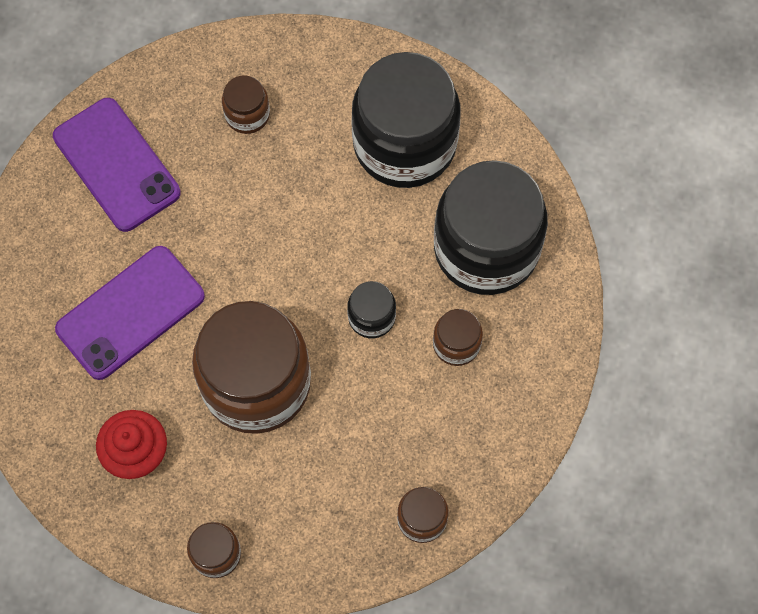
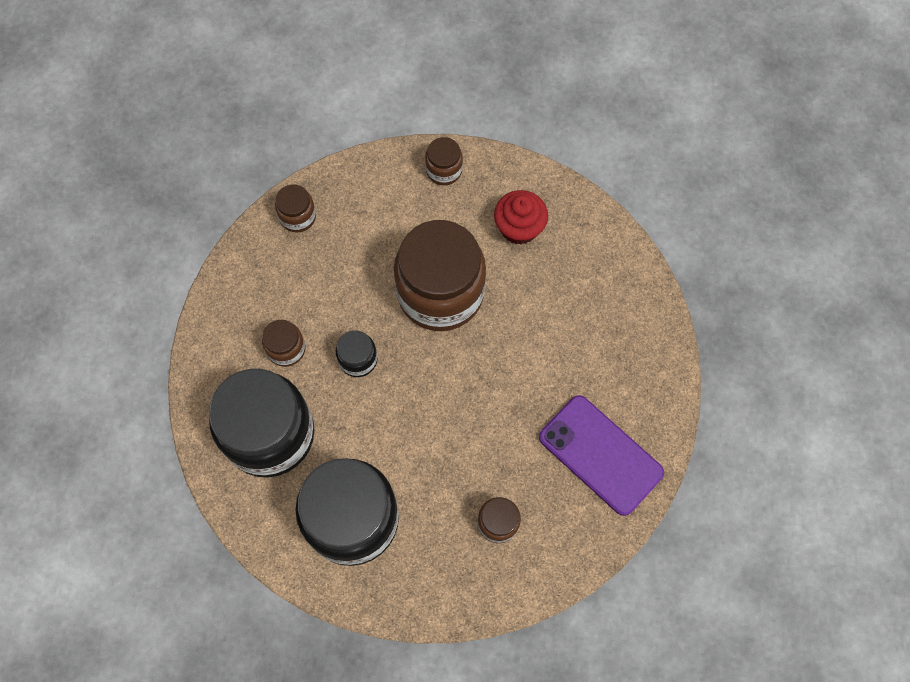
camera: 170 degrees right, 0 degrees up
(130, 313) = (553, 330): purple phone -> none

